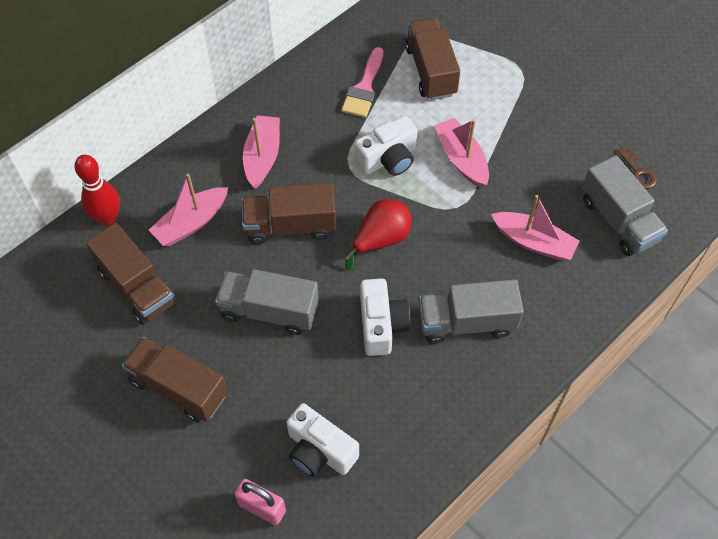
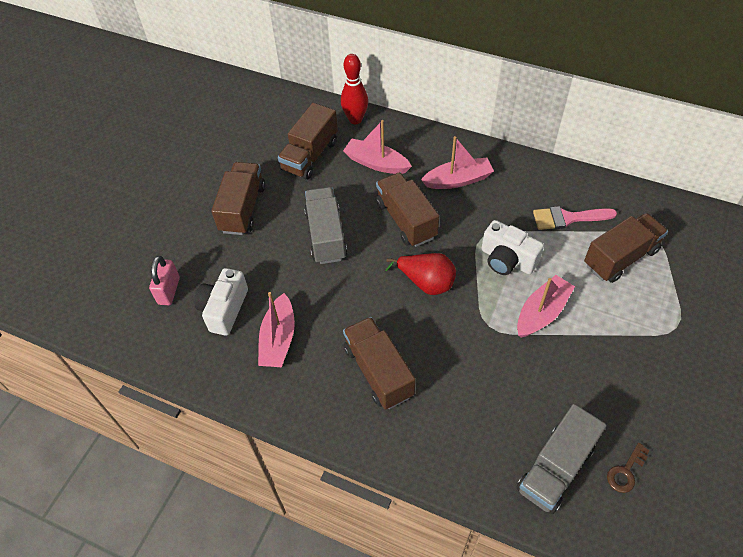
camera: 70 degrees right, 5 degrees down
(381, 325) = (347, 311): white camera -> none
(466, 322) = (378, 371): grey truck -> brown truck
(534, 242) = (487, 399): pink boat -> pink boat (278, 339)

